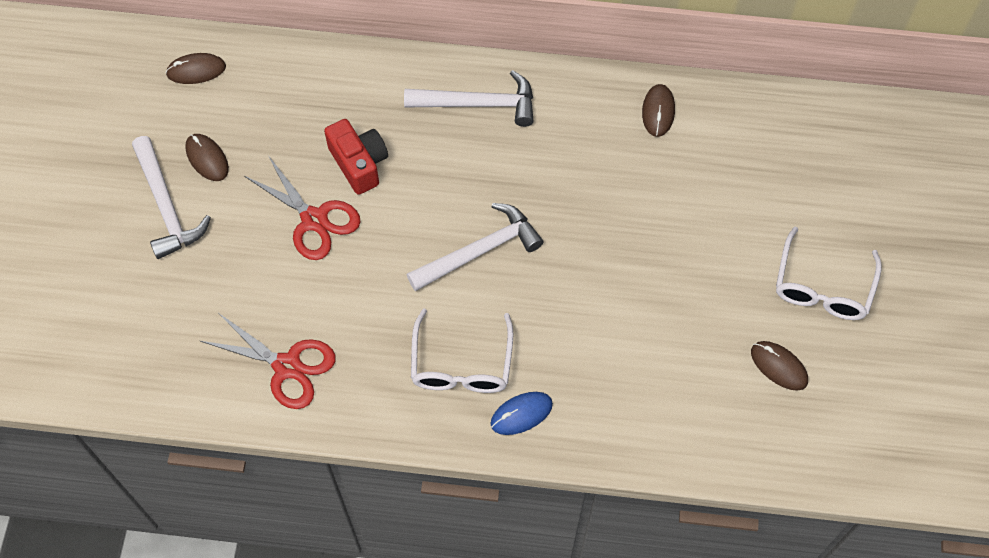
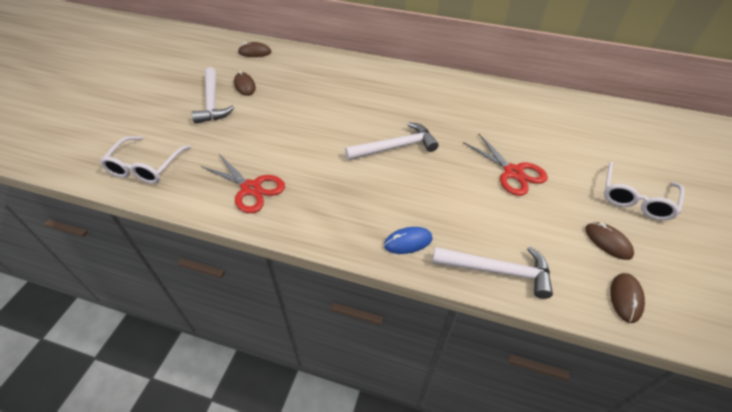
camera: 10 degrees right, 15 degrees down
(314, 220) = (296, 119): red scissors -> red scissors (513, 172)
(359, 163) = (331, 98): red camera -> none
(461, 364) = (370, 205): white glasses -> white glasses (146, 167)
(478, 104) = (408, 83): white hammer -> white hammer (498, 271)
(658, 111) = (516, 98): brown mouse -> brown mouse (625, 298)

